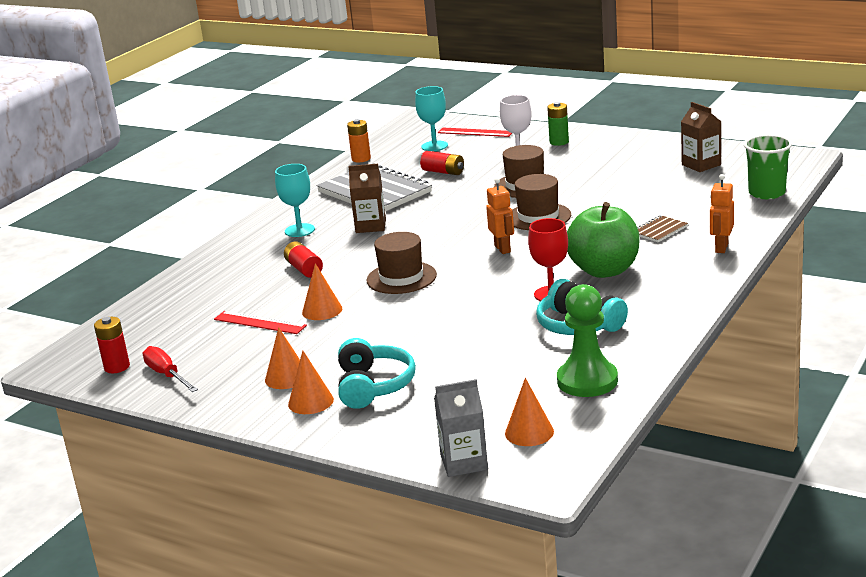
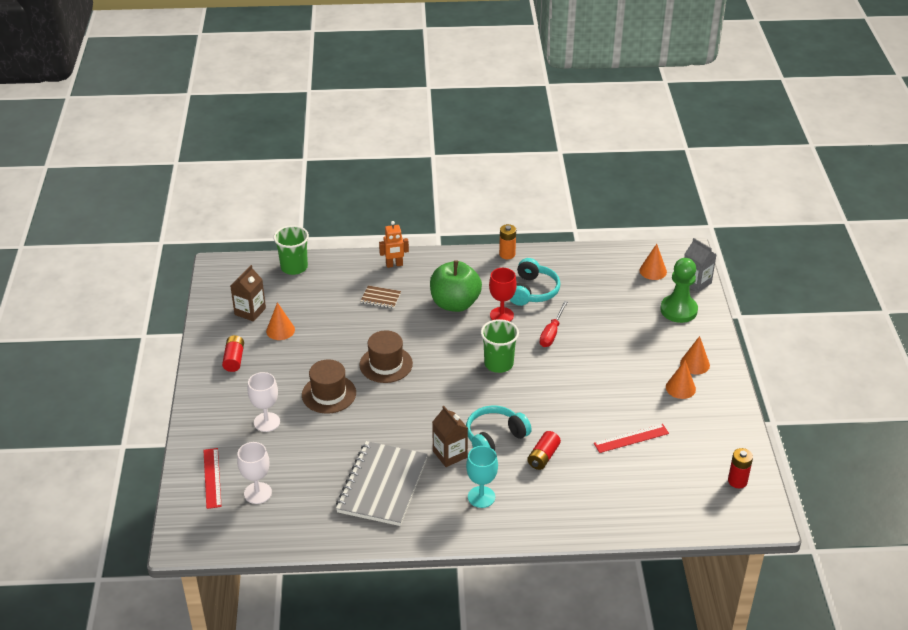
camera: 125 degrees left, 15 degrees up
(167, 375) = (724, 448): red screwdriver -> red screwdriver (551, 333)
(260, 322) = (631, 438): red ruler -> red ruler turned 75 degrees clockwise
(322, 310) = (593, 414): orange cone -> orange cone (280, 330)
(361, 159) = (308, 535): orange battery -> orange battery (507, 254)
(373, 386) = (659, 346): turquoise headphones -> turquoise headphones (495, 437)
(401, 278) = (523, 395): brown hat -> none
(434, 146) = (258, 493): turquoise goblet -> white goblet
(443, 172) = (319, 458): red battery -> red battery (234, 359)
(467, 275) = (498, 364): none -> green cup
(503, 249) = (449, 362): orange robot -> none
(559, 142) = (222, 409): green battery -> none
(587, 381) = (590, 268): green pawn -> green pawn (678, 310)

